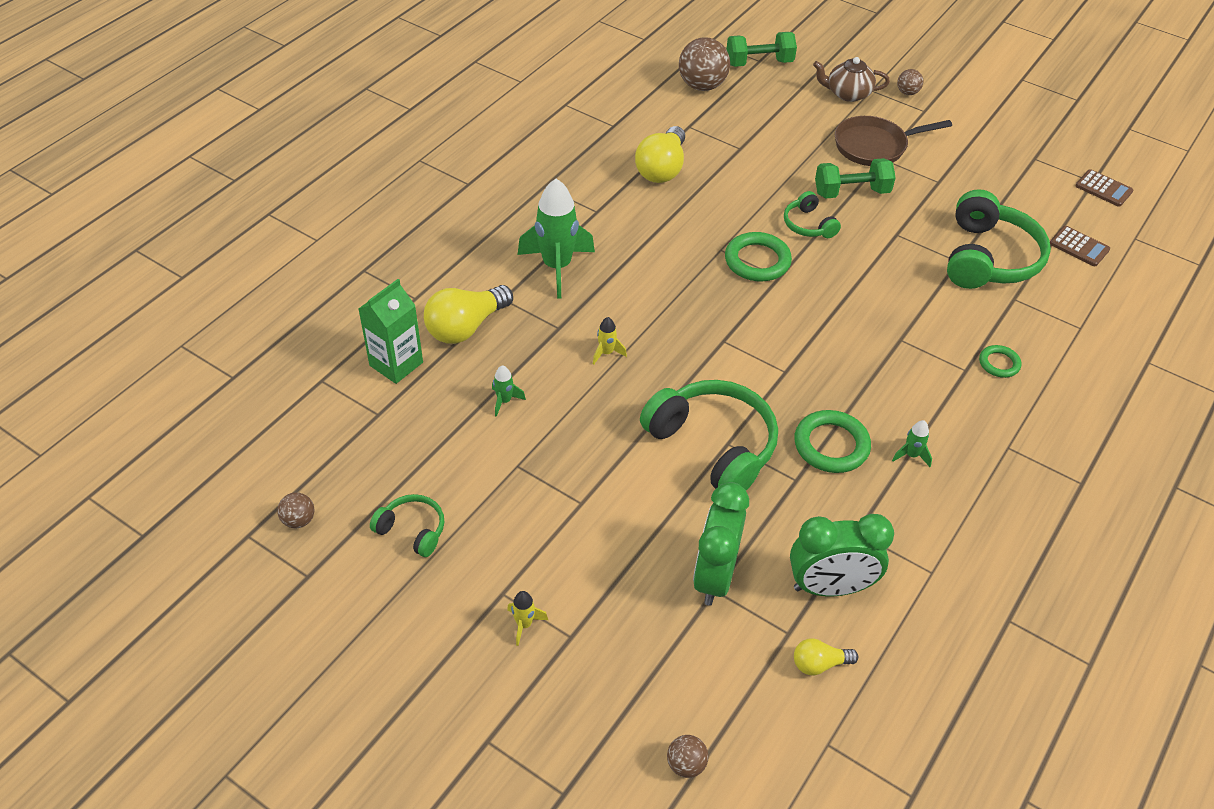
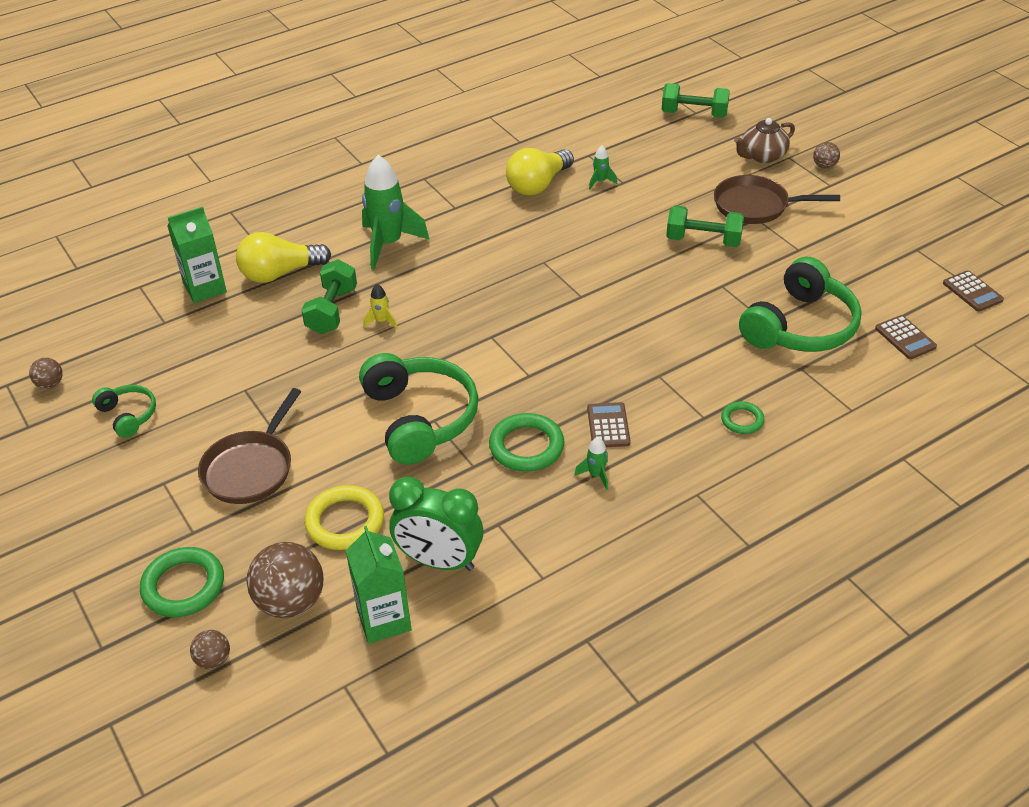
camera: 25 degrees right, 5 degrees down
(504, 401) = (270, 337): green rocket -> green rocket (600, 181)
(524, 624) = (163, 511): yellow rocket -> none
(549, 354) = (332, 311): none -> green dumbbell
(583, 549) = (251, 468): none -> brown pan
(702, 86) = (625, 124): brown ball -> brown ball (291, 602)
(714, 576) = (345, 522): green clock -> yellow ring
(757, 261) = (570, 278): green ring -> green ring (183, 586)
(808, 225) = (641, 259): green headphones -> none
(819, 664) = (384, 619): yellow light bulb -> green carton
(847, 93) = (762, 156): brown teapot -> brown teapot turned 60 degrees counterclockwise
(889, 402) = (608, 426): none -> brown calculator

